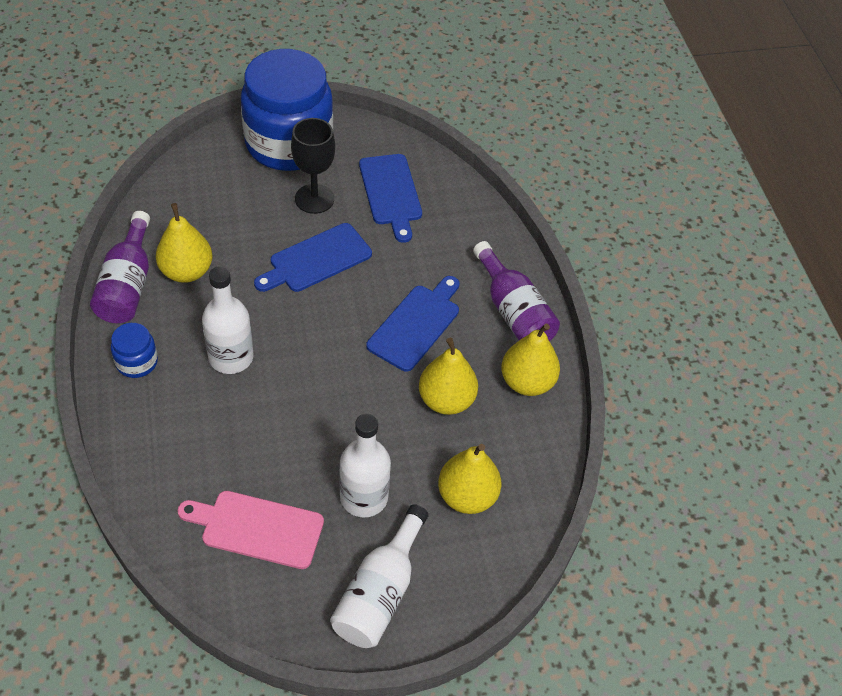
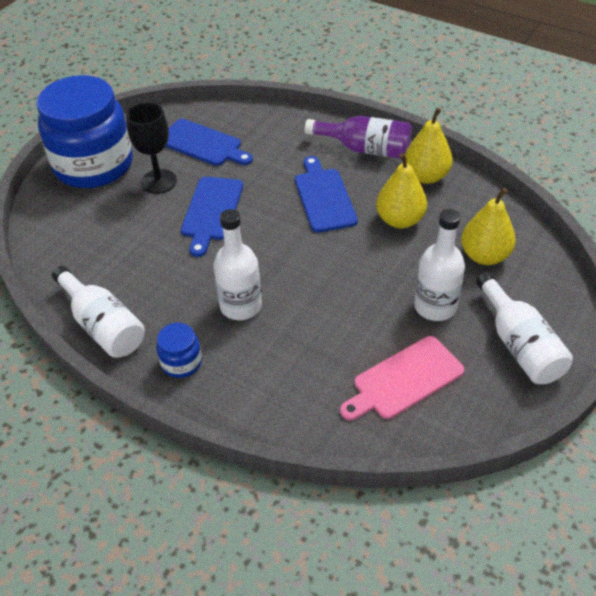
camera: 40 degrees left, 5 degrees down
(127, 285) = (103, 325): purple bottle -> white bottle
(187, 271) = (134, 284): yellow pear -> none

